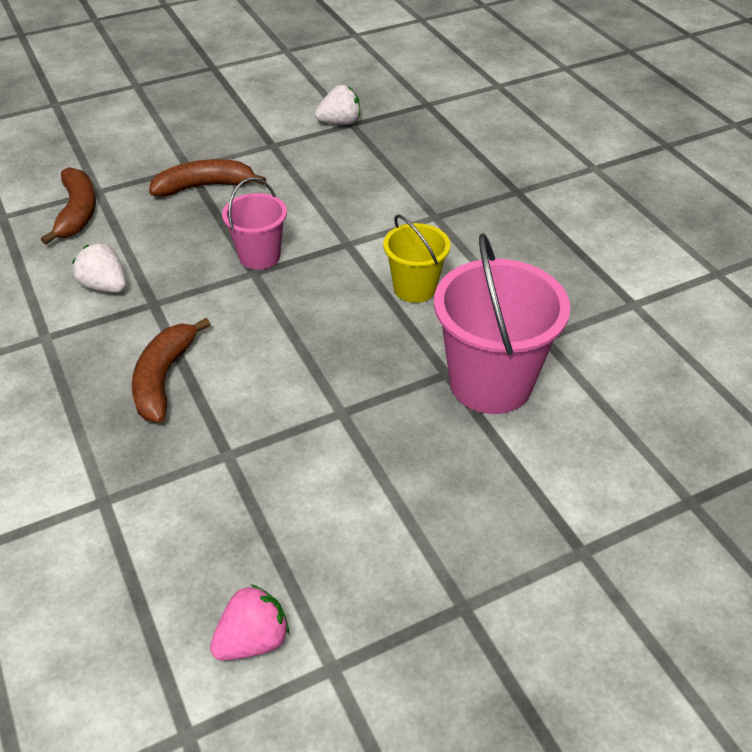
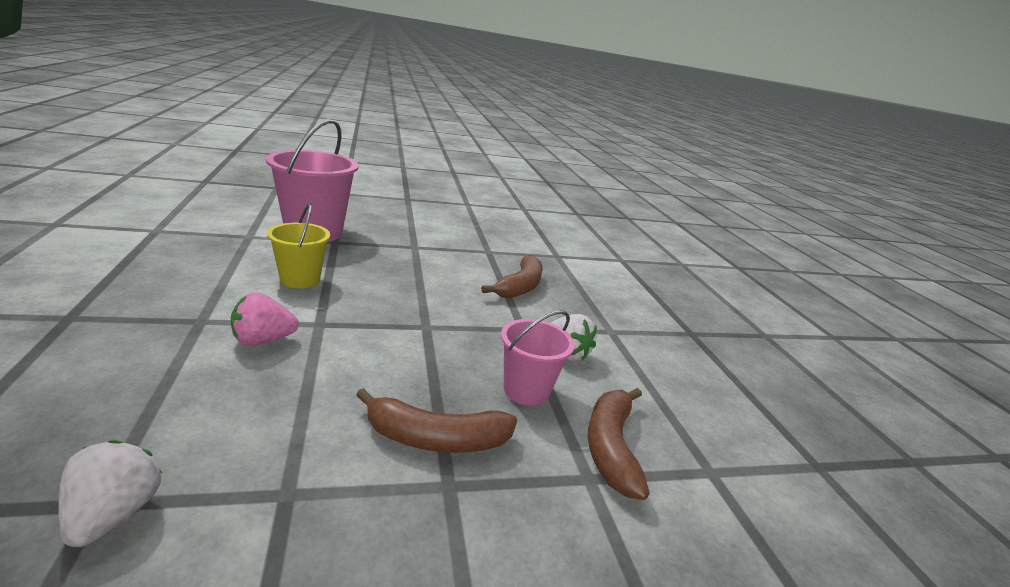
camera: 170 degrees left, 20 degrees down
(253, 640) = (495, 214): pink strawberry -> pink strawberry (262, 340)
(259, 256) = (413, 337): pink bucket -> pink bucket (526, 390)
(340, 122) = (113, 515): white strawberry -> white strawberry turned 90 degrees clockwise

